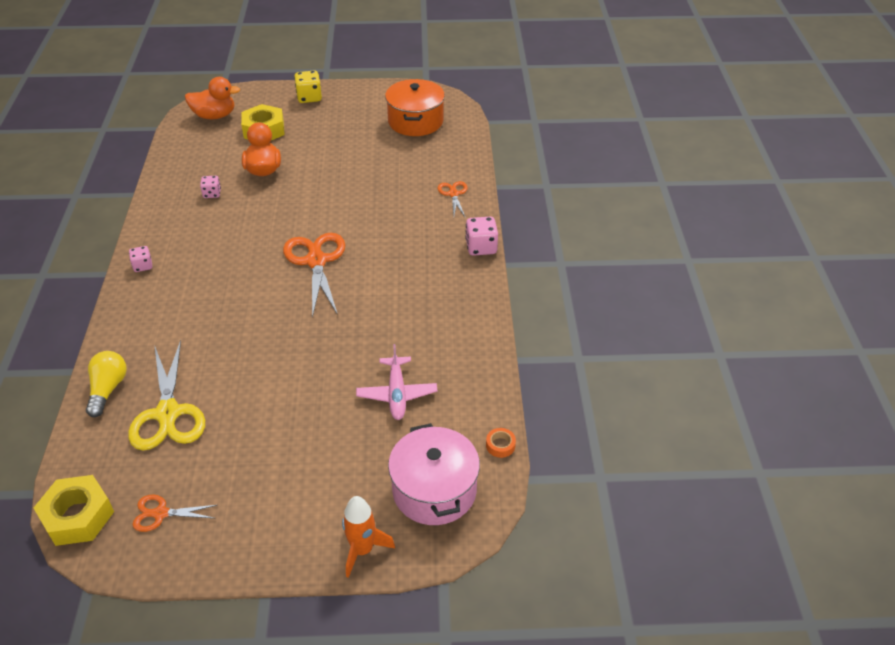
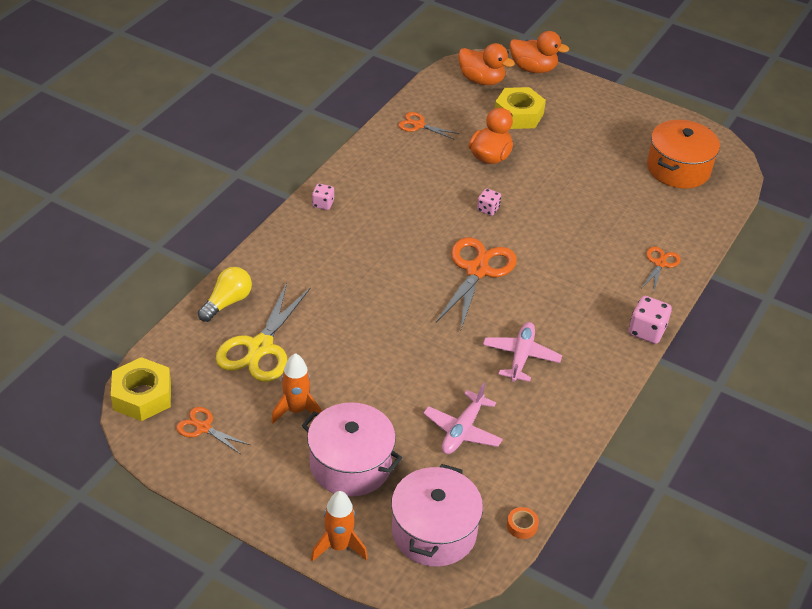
camera: 30 degrees right, 0 degrees up
(185, 169) = (419, 125): none -> orange scissors
(212, 194) = (427, 160): pink dice -> pink dice (488, 209)
(240, 451) = (296, 410): none -> orange rocket
(251, 92) = (533, 69): none -> orange duck
(309, 97) = (587, 97): yellow dice -> none
(322, 472) = (350, 464): none -> pink pot
(400, 312) = (521, 356): none -> pink plane

